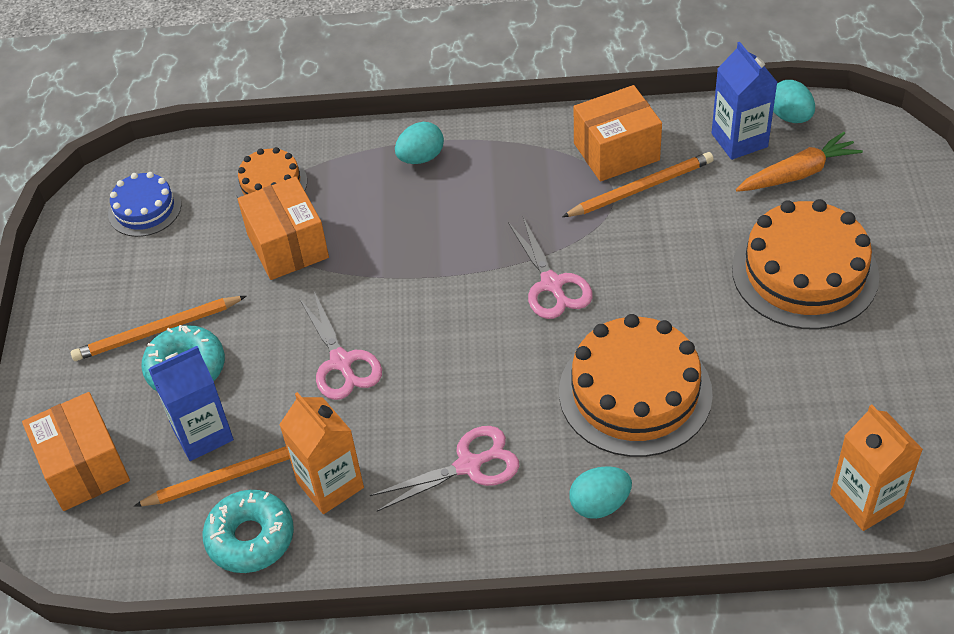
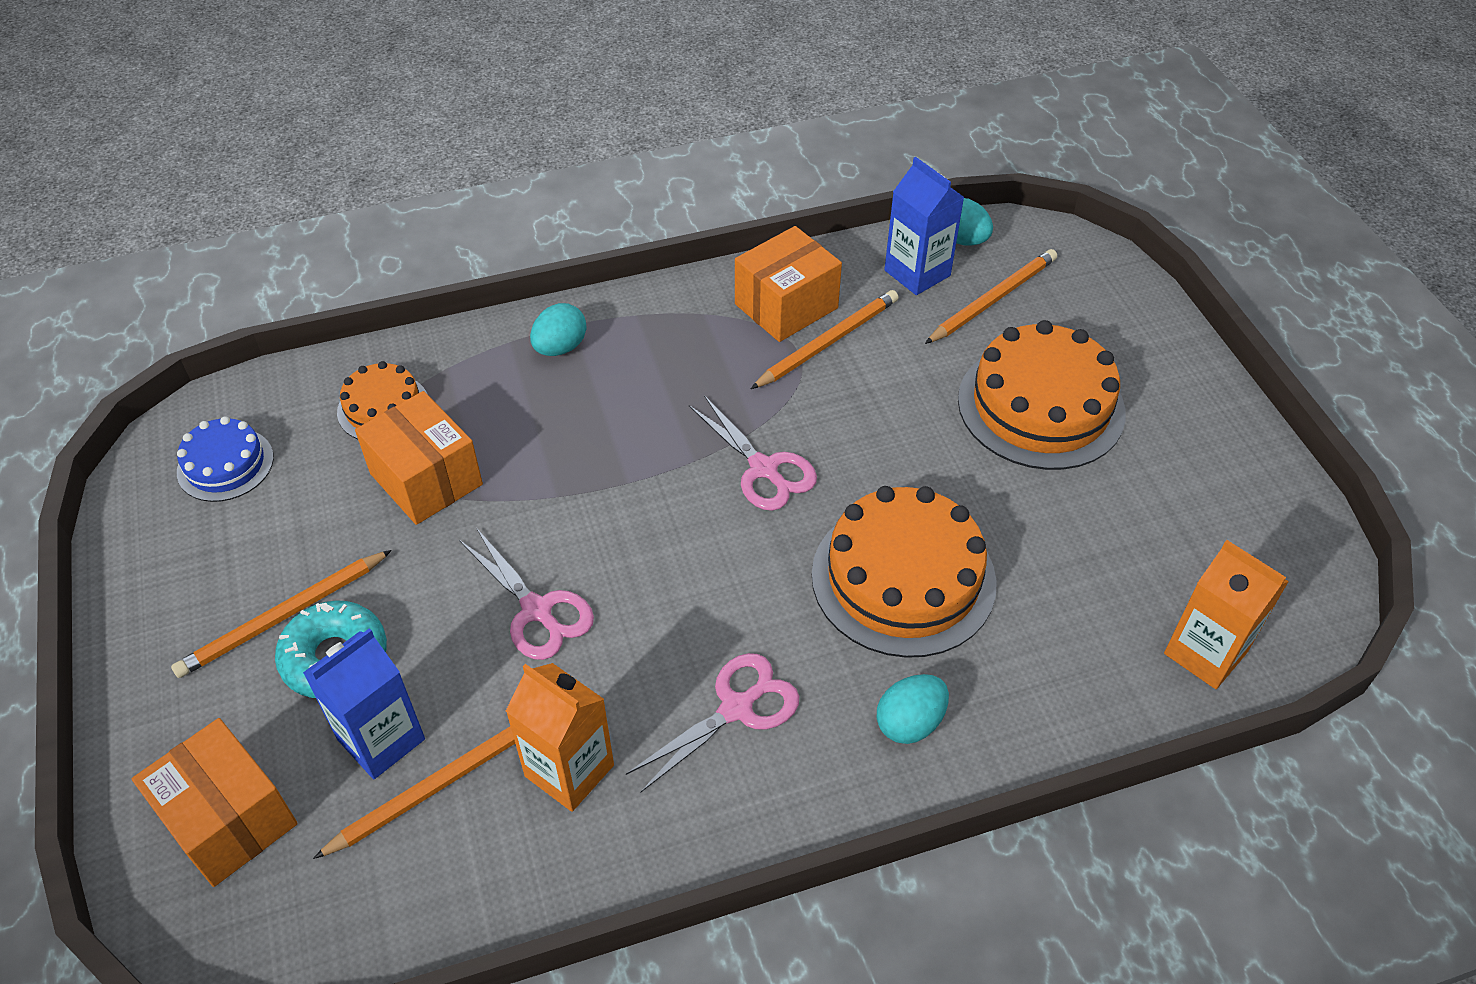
camera: 20 degrees left, 0 degrees up
(250, 538) = (485, 865): turquoise donut -> none
(797, 173) = (993, 299): orange carrot -> orange pencil

